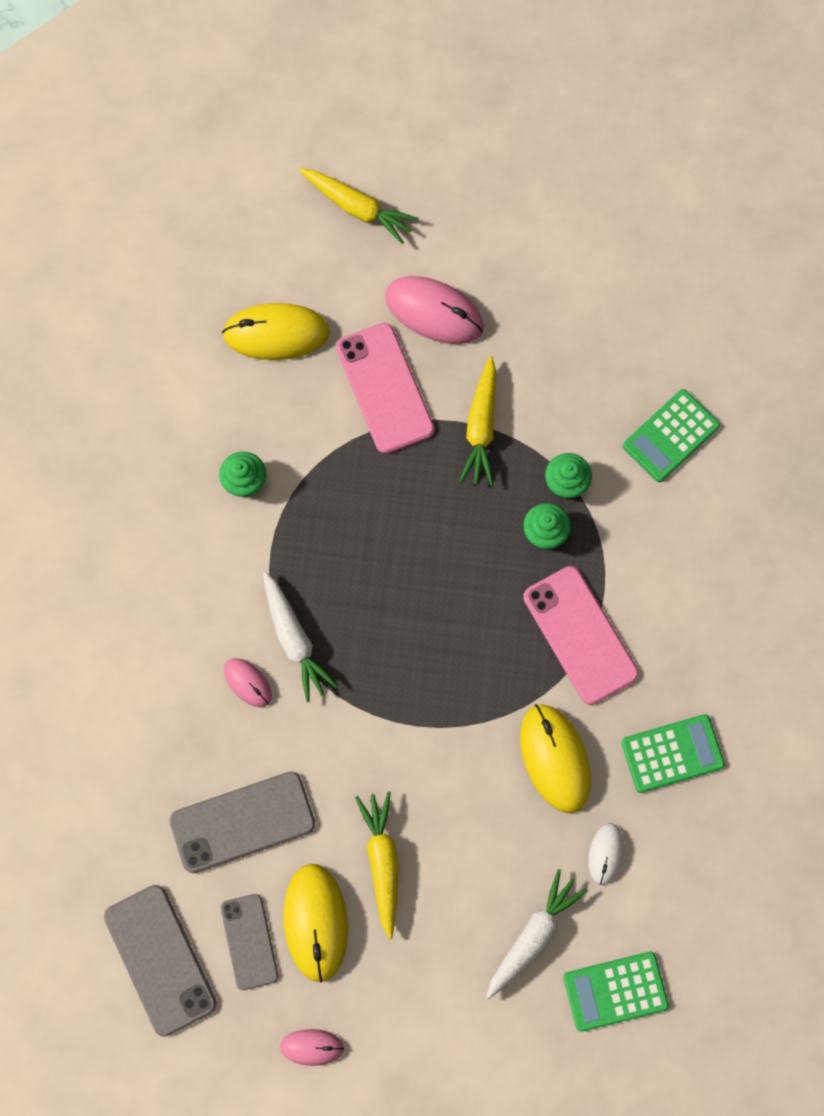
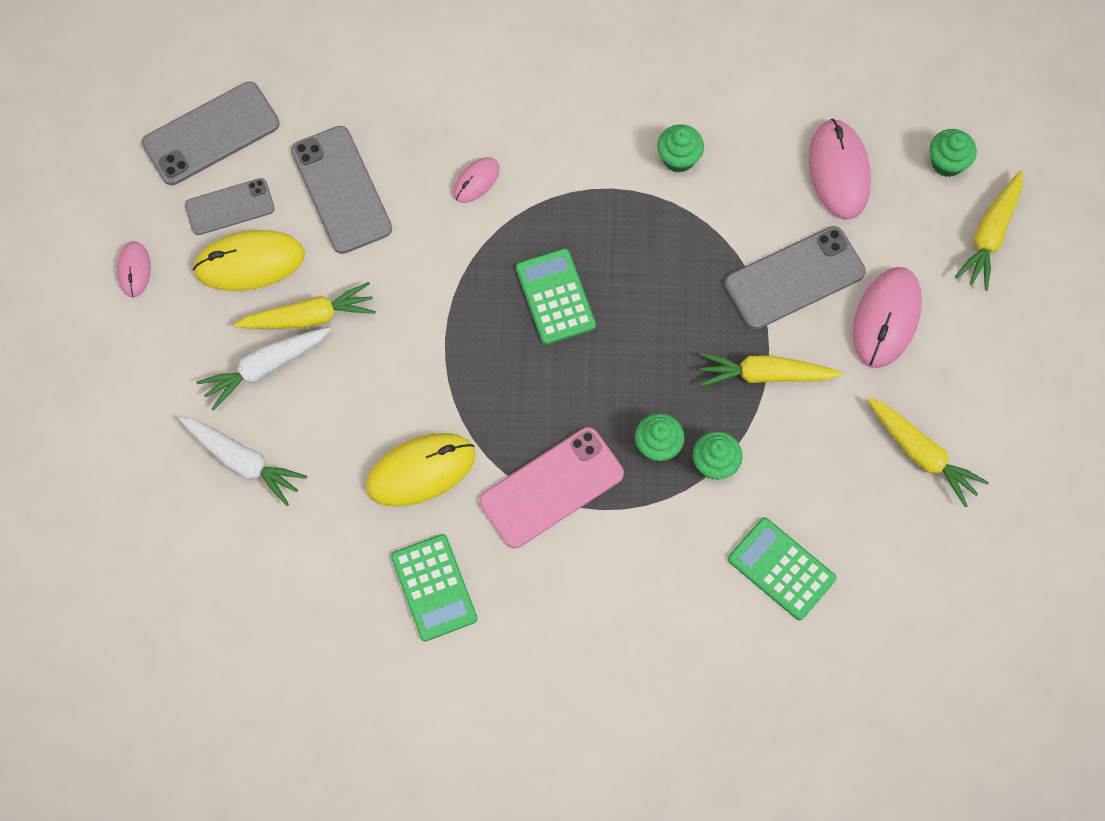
camera: 85 degrees right, 5 degrees down
(276, 333) = (839, 171): yellow mouse -> pink mouse
(278, 234) = (947, 162): none -> green cupcake
(294, 639) = (522, 218): white carrot -> white carrot (265, 367)
(385, 388) = (794, 278): pink phone -> grey phone
(569, 300) = (921, 454): none -> yellow carrot
(605, 854) = (327, 526): white mouse -> none
(615, 991) = (191, 543): green calculator -> green calculator (555, 297)

